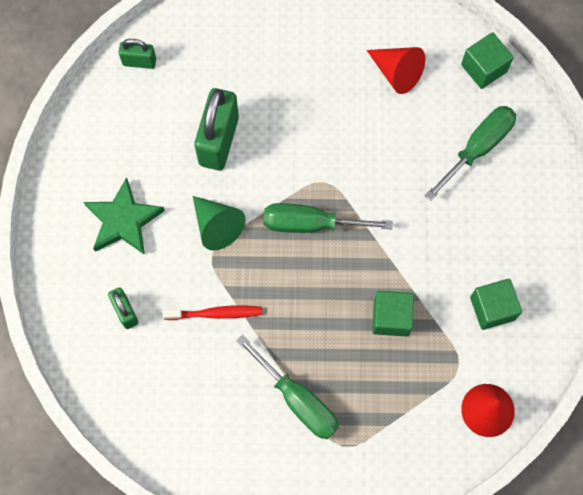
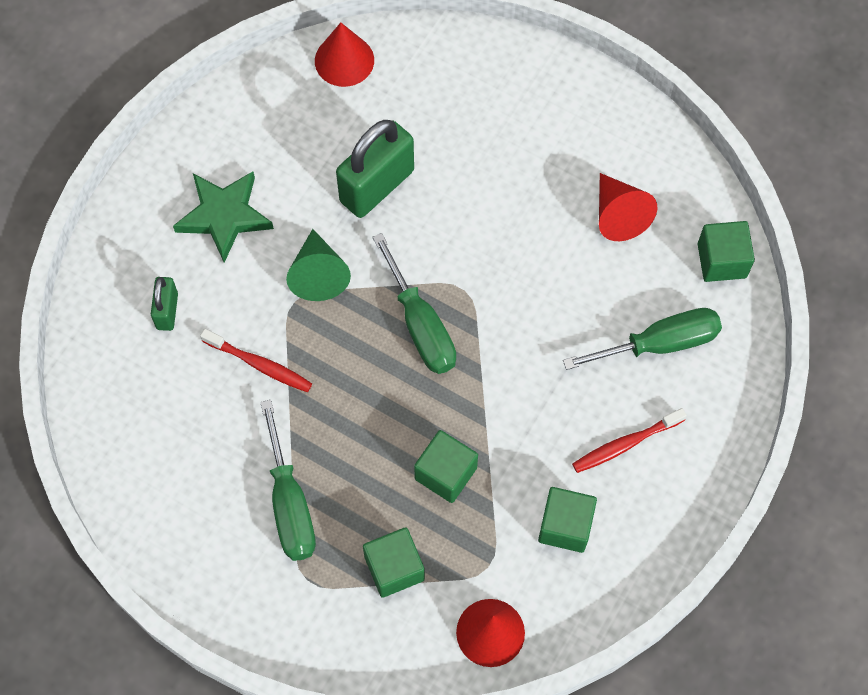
camera: 30 degrees right, 5 degrees down
(139, 62) = (344, 60): green padlock -> red cone
(310, 223) = (420, 325): green screwdriver -> green screwdriver turned 150 degrees counterclockwise
(397, 403) = (394, 568): none -> green cube
(497, 229) = (625, 444): none -> red toothbrush

